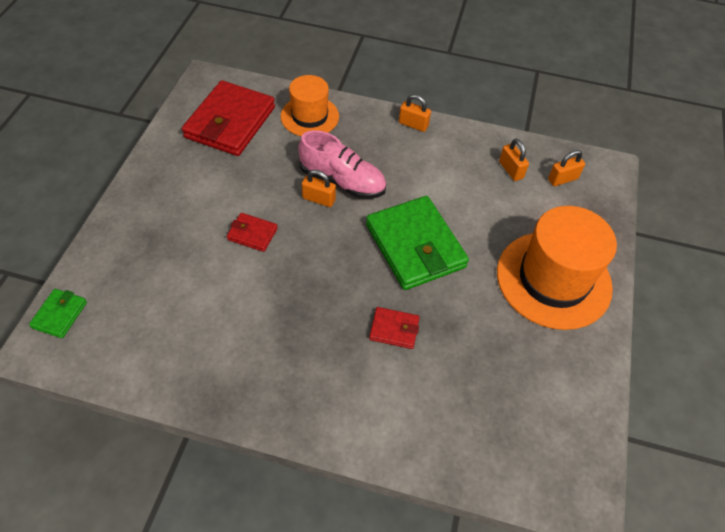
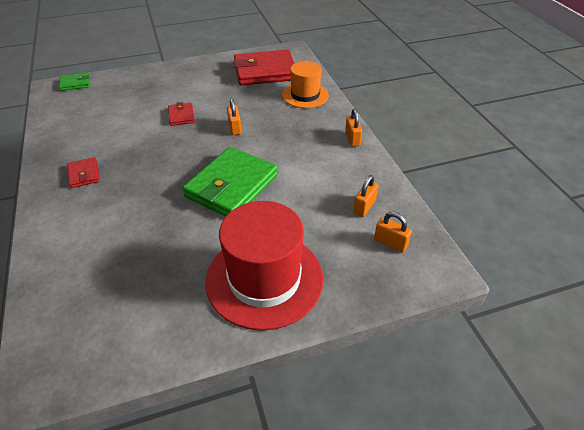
camera: 60 degrees right, 10 degrees down
(342, 181) = (261, 131): pink shoe -> none
(394, 329) = (145, 206): red wallet -> red wallet (84, 174)
(553, 279) = (264, 279): orange hat -> red hat

